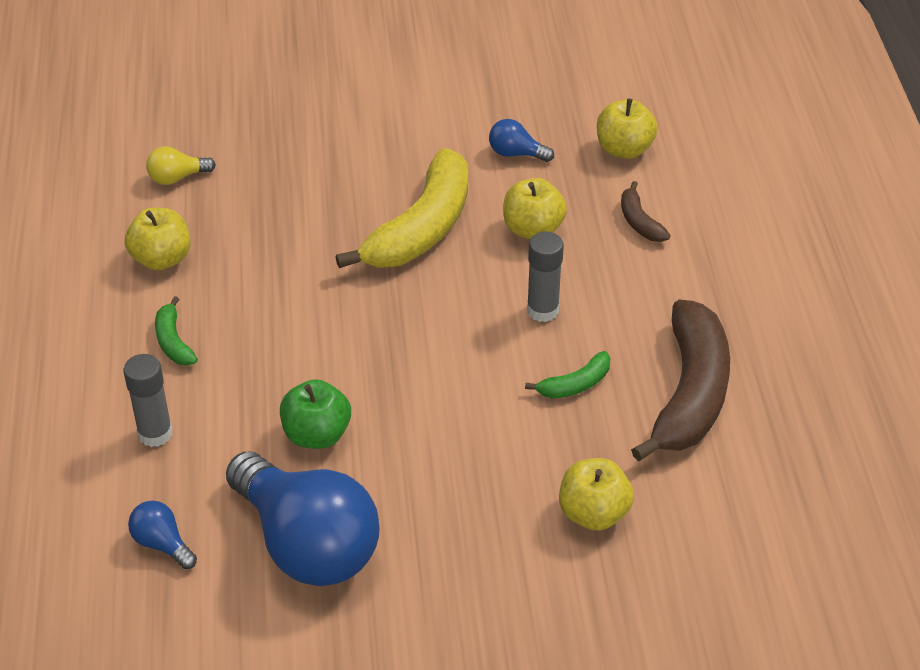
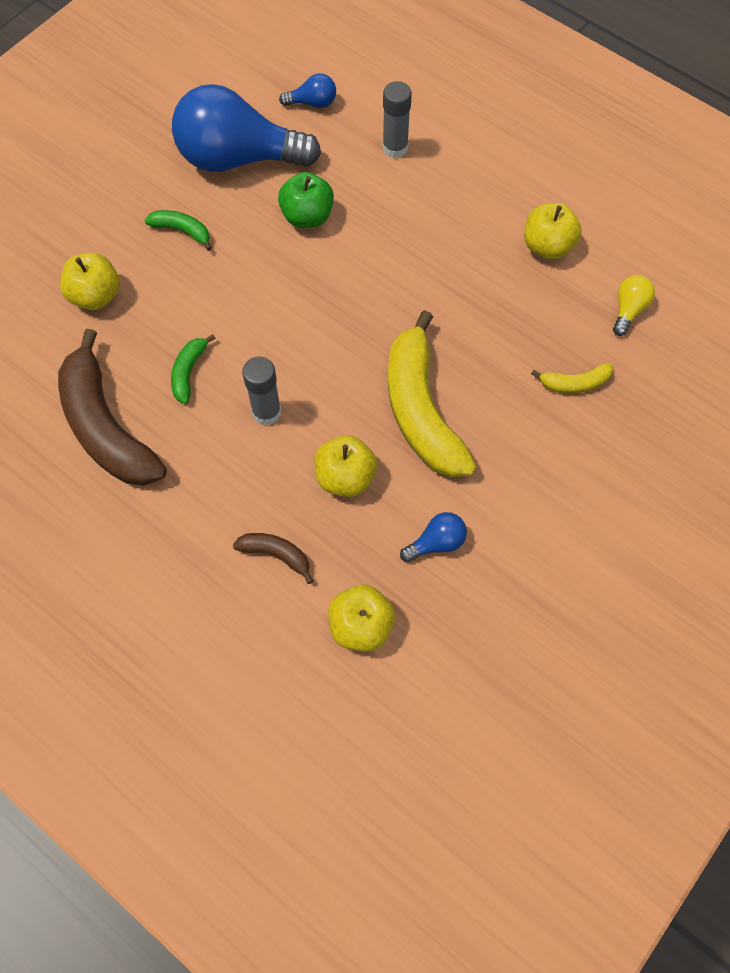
camera: 135 degrees right, 20 degrees up
(173, 341) = (462, 203): green banana -> green banana (182, 231)
(288, 166) = (574, 383): none -> yellow banana

